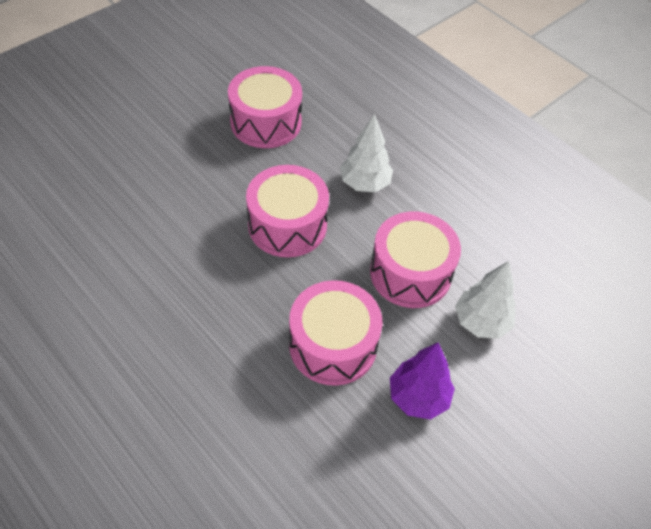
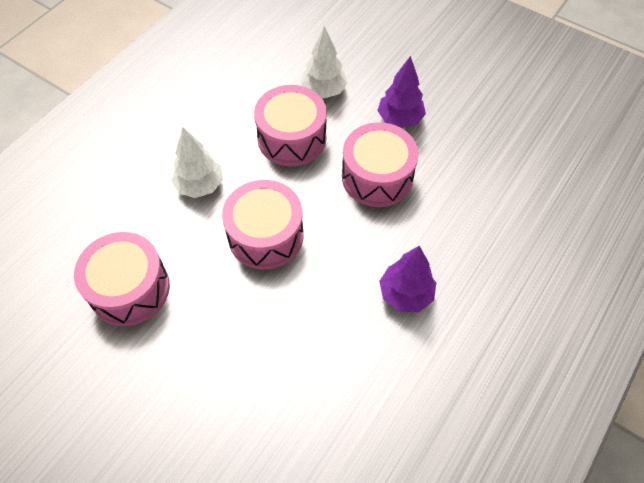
camera: 100 degrees left, 5 degrees up
(173, 329) = (405, 294): none -> purple tree

